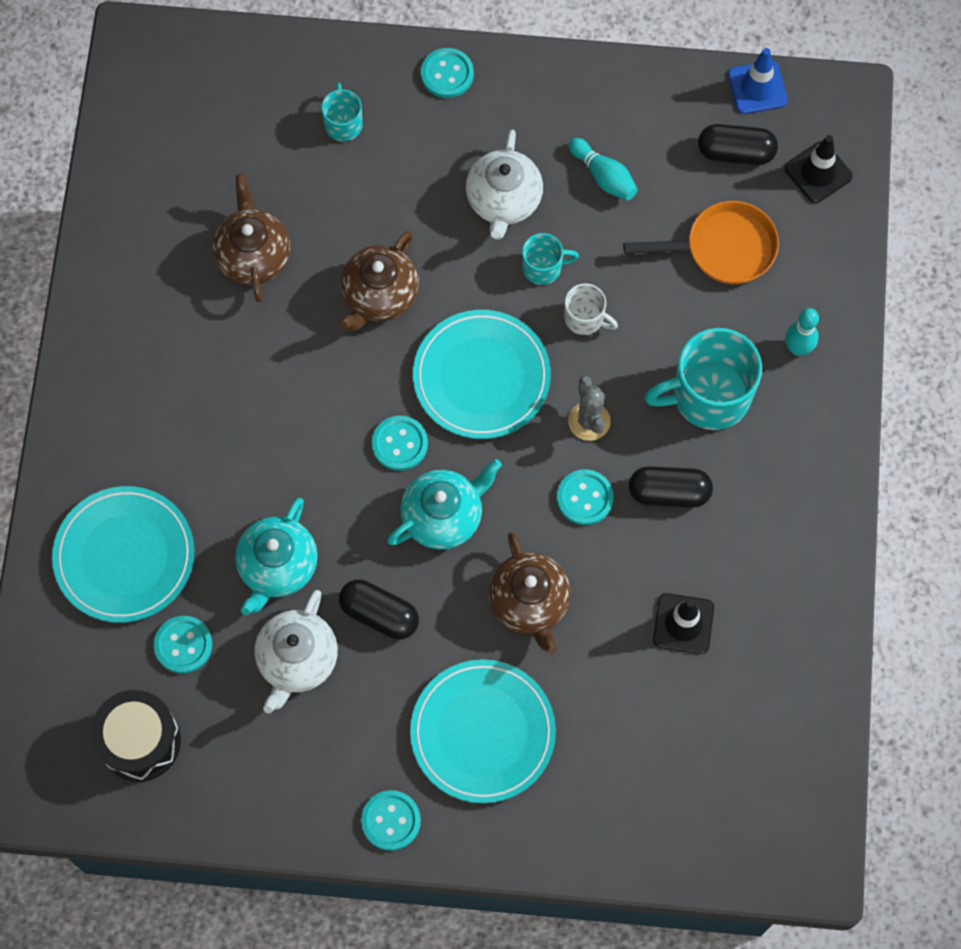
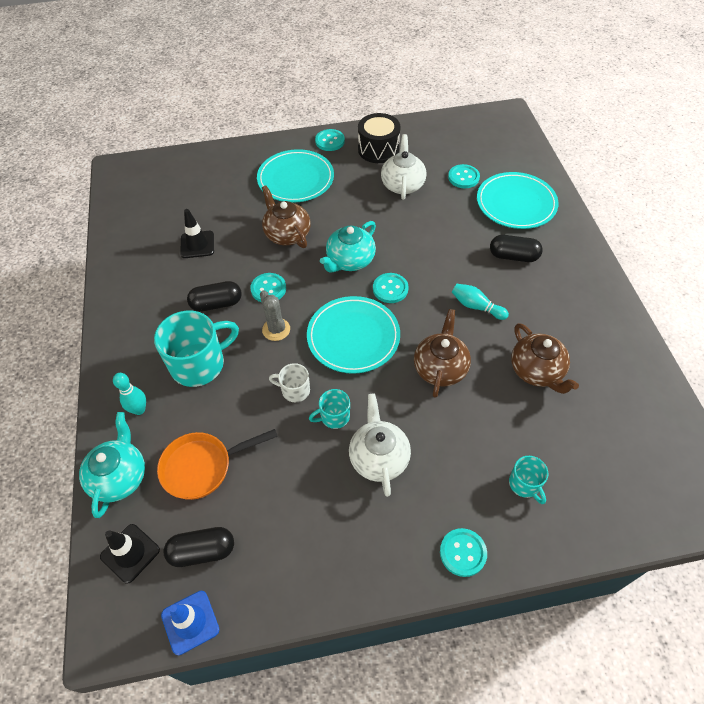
camera: 165 degrees right, 15 degrees down
(140, 741) = (463, 141): black drum -> black drum (378, 149)
(277, 567) = (432, 218): turquoise teapot -> turquoise teapot (120, 476)
(379, 614) = (368, 211): black capsule -> black capsule (513, 256)
(603, 176) = (307, 499): turquoise bowling pin -> turquoise bowling pin (476, 306)

